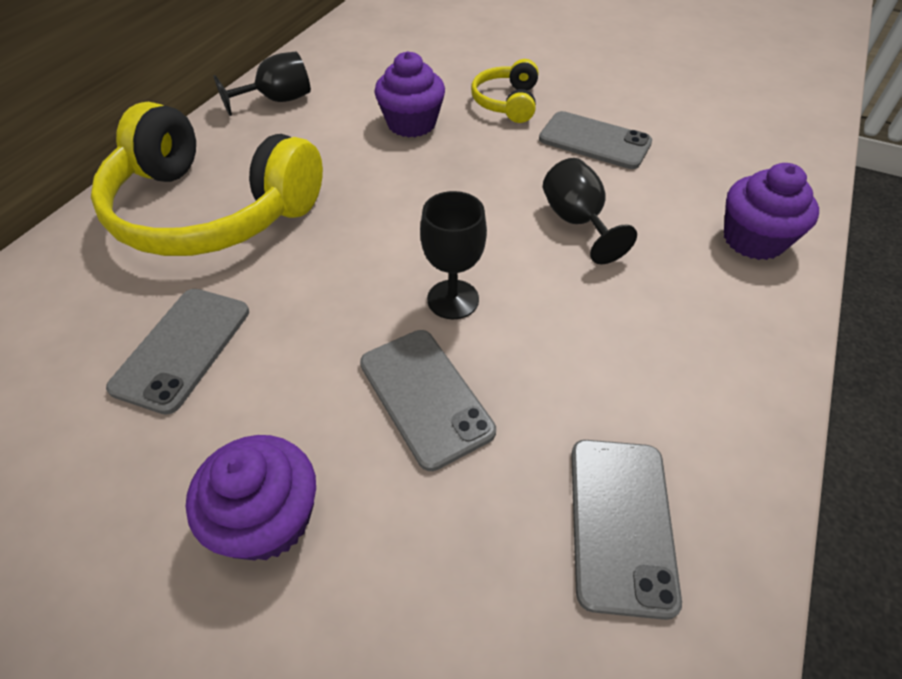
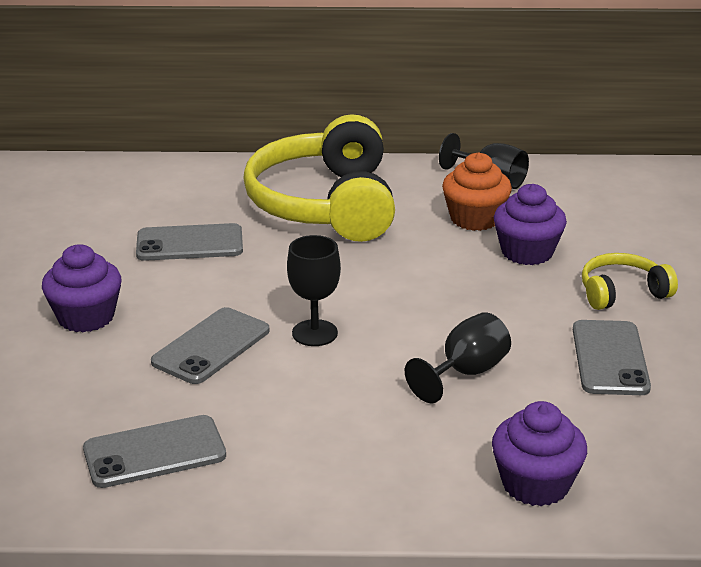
camera: 65 degrees right, 20 degrees down
(332, 130) = (475, 219): none -> orange cupcake

